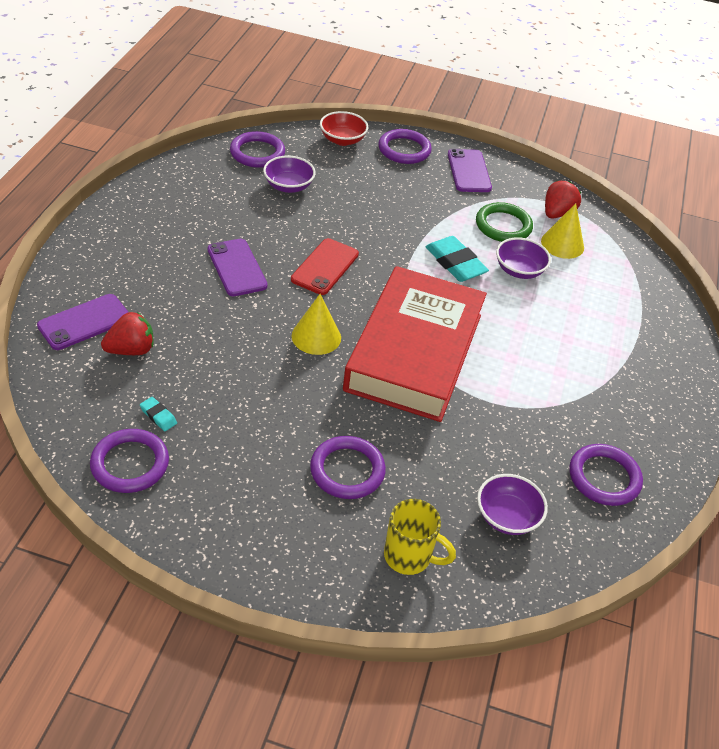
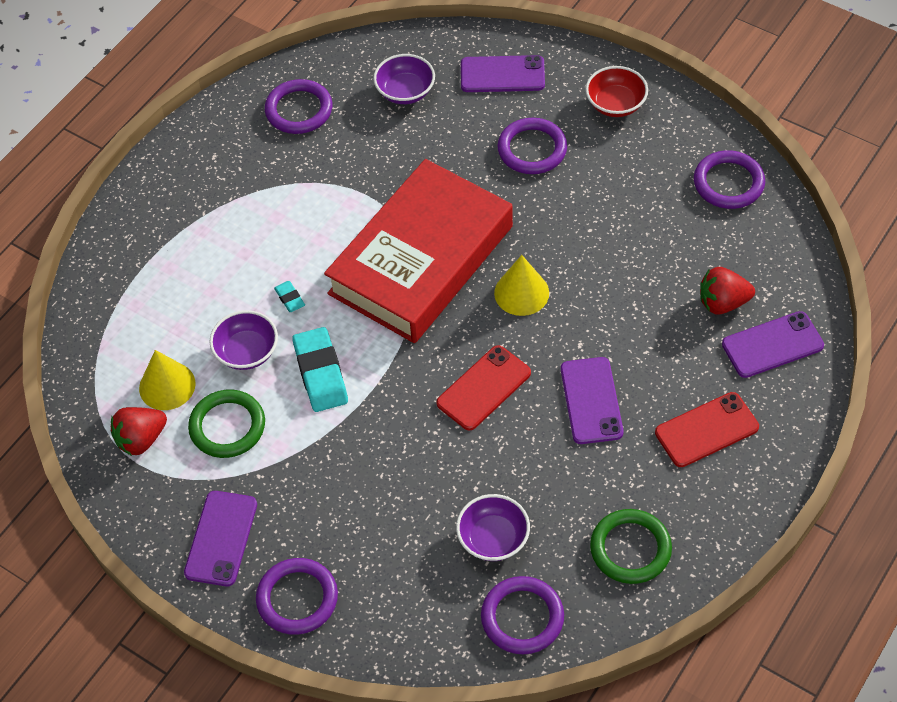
camera: 155 degrees left, 10 degrees up
(140, 259) = (706, 430): none -> red phone
(158, 416) = (699, 225): turquoise eraser -> turquoise eraser (290, 298)
(191, 189) = (630, 549): none -> green ring
(342, 140) = (384, 634): red bowl -> red bowl (615, 104)
(409, 556) = (502, 74): yellow mug -> purple phone

